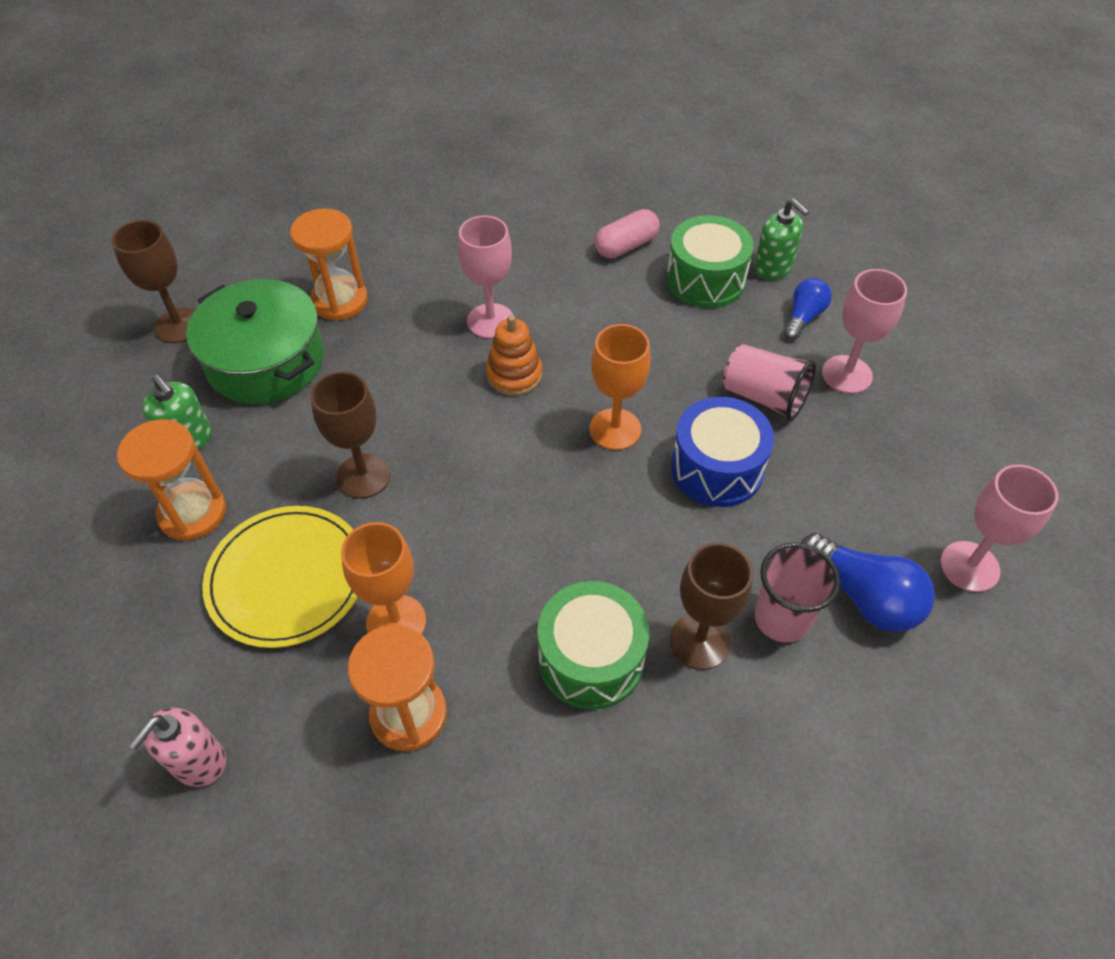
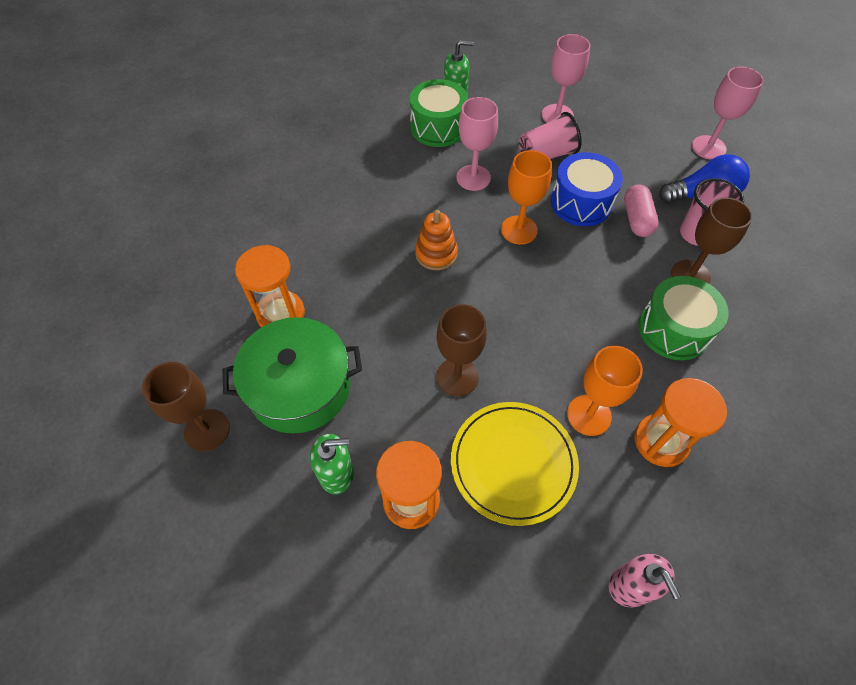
camera: 55 degrees left, 5 degrees up
(490, 321) = (379, 241): pink goblet -> pink goblet (473, 178)
(626, 246) = (376, 144): pink capsule -> pink capsule (636, 219)
(803, 317) = (503, 106): blue light bulb -> none

